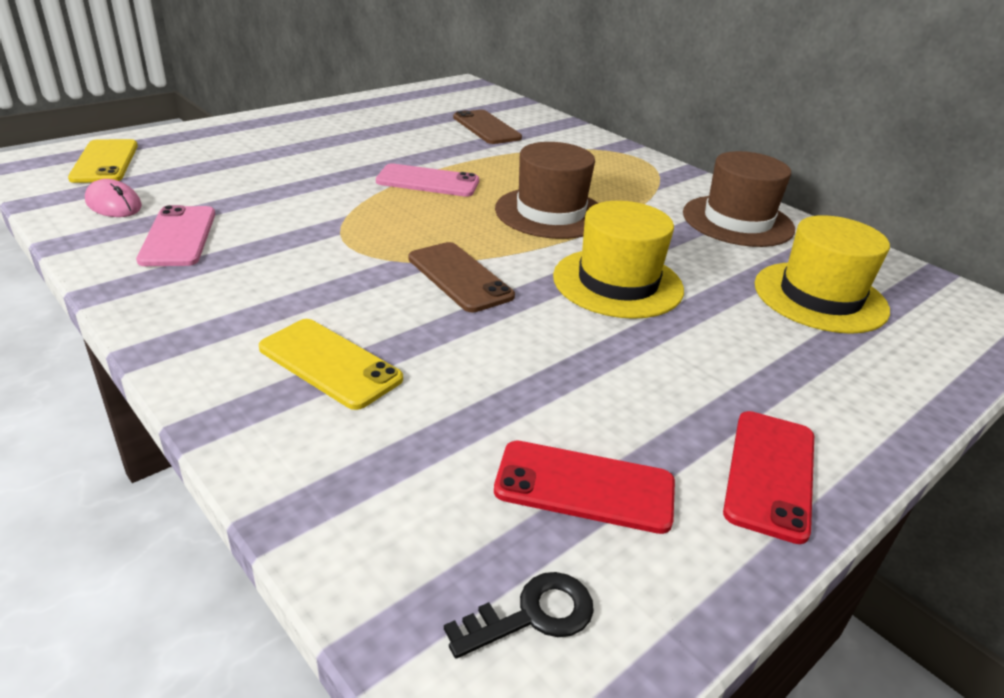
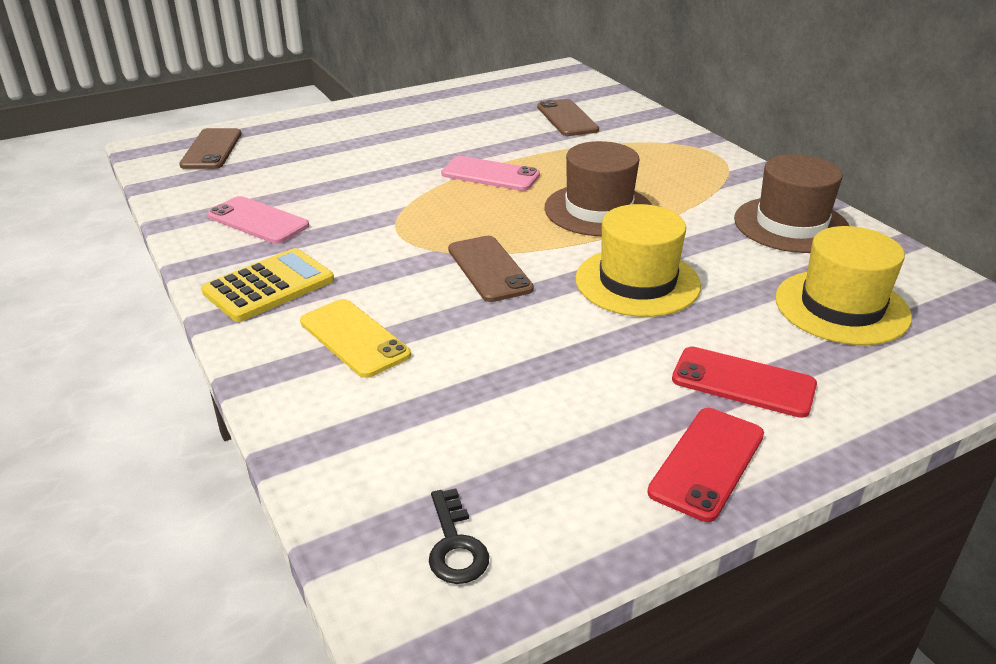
camera: 15 degrees right, 0 degrees up
(105, 162) = (211, 149): yellow phone -> brown phone
(114, 204) = (211, 189): pink mouse -> none
(178, 236) = (258, 221): pink phone -> pink phone turned 60 degrees counterclockwise
(209, 309) = (269, 286): none -> yellow calculator
(533, 615) = (455, 545): black key -> black key turned 90 degrees clockwise
(584, 487) = (534, 456): red phone -> red phone (743, 382)

